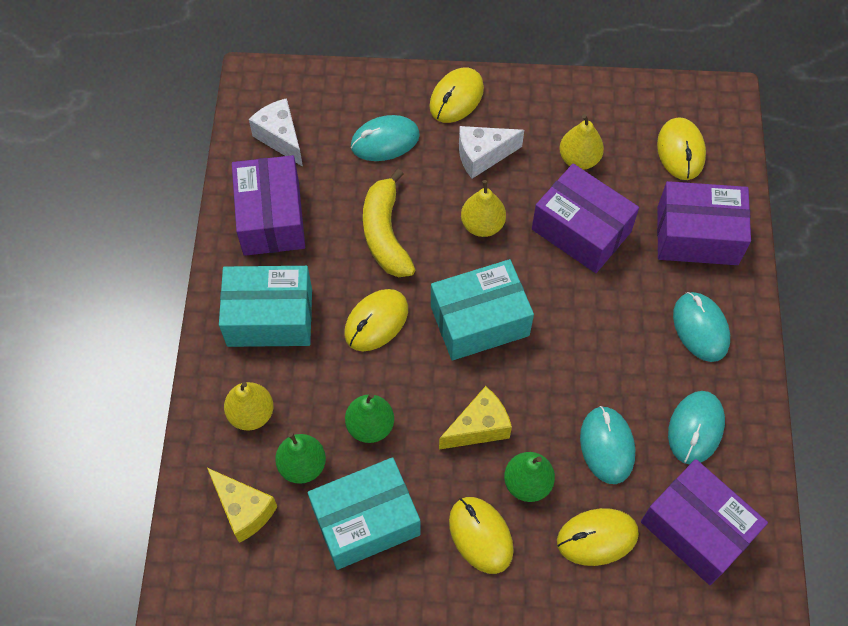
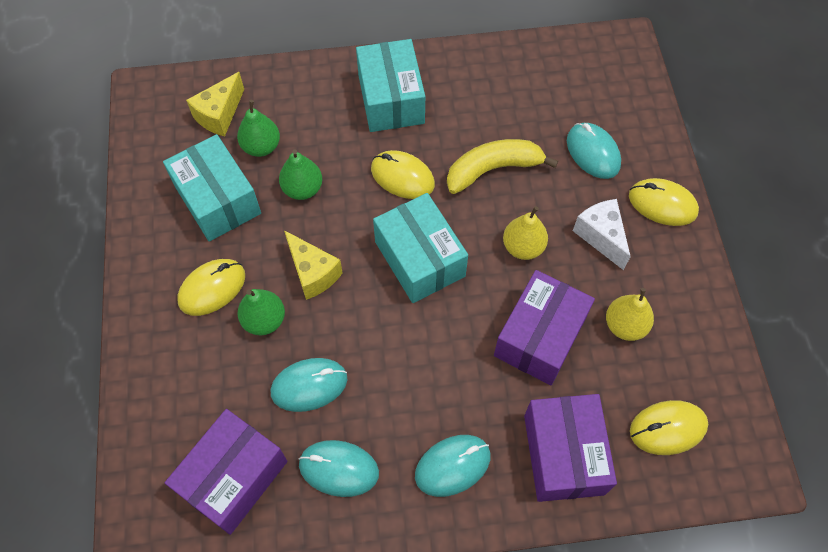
camera: 80 degrees right, 0 degrees up
(251, 414) = (301, 104): yellow pear -> none
(271, 218) = (487, 82): purple box -> none
(280, 138) = (570, 73): white cheese -> none
(597, 537) = (218, 386): yellow mouse -> none

